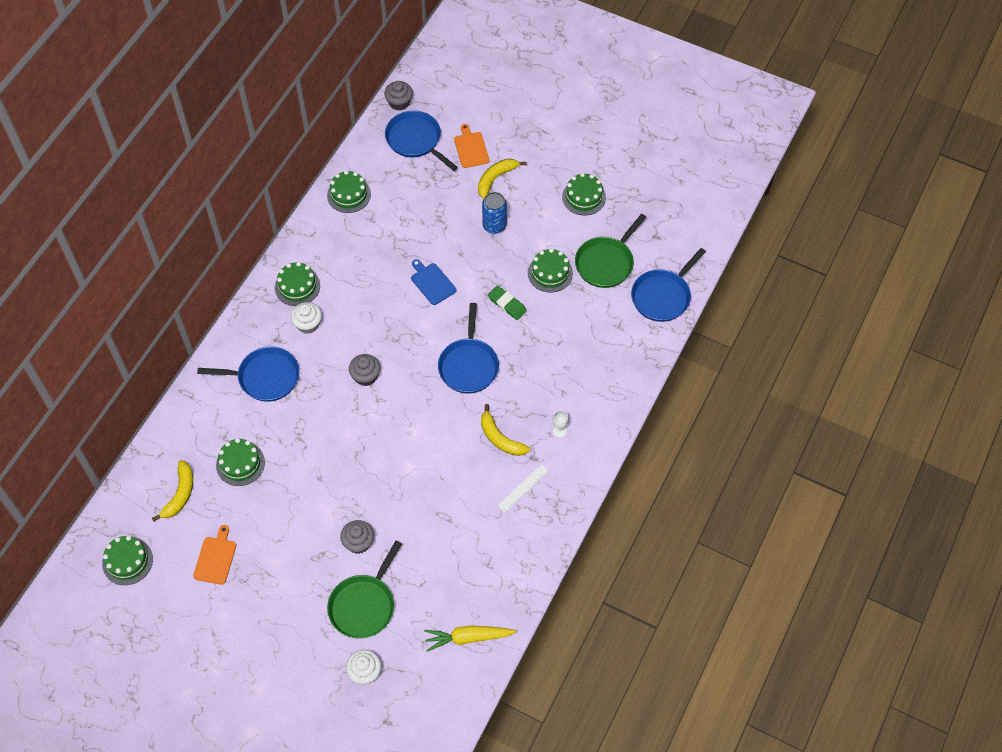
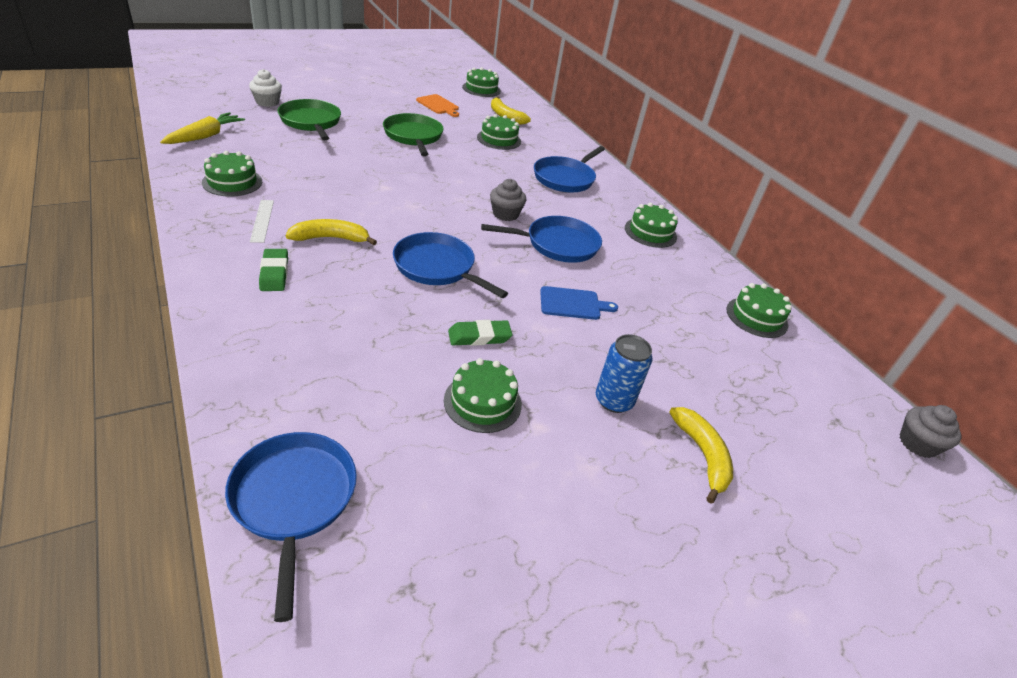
camera: 120 degrees right, 20 degrees down
(308, 324) = (599, 217): white cupcake -> none
(358, 542) = (360, 142): grey cupcake -> none
(415, 140) = (828, 418): blue pan -> blue pan (558, 244)
(471, 148) = (783, 465): orange cutting board -> none
(559, 431) = (274, 273): white goblet -> green eraser
(584, 197) = (586, 541): green cake -> green cake (232, 182)
(606, 263) = (432, 474): green pan -> green pan (413, 136)

